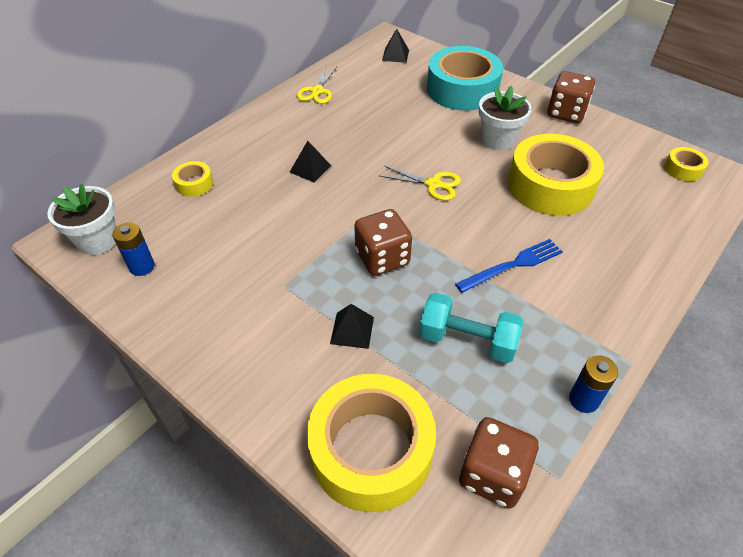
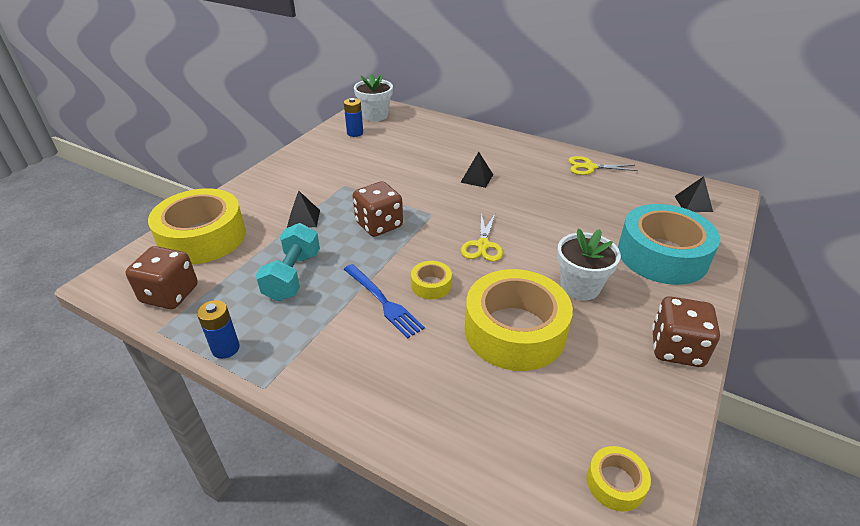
camera: 80 degrees right, 10 degrees down
(194, 184) = (439, 135): yellow tape -> yellow tape (431, 285)

